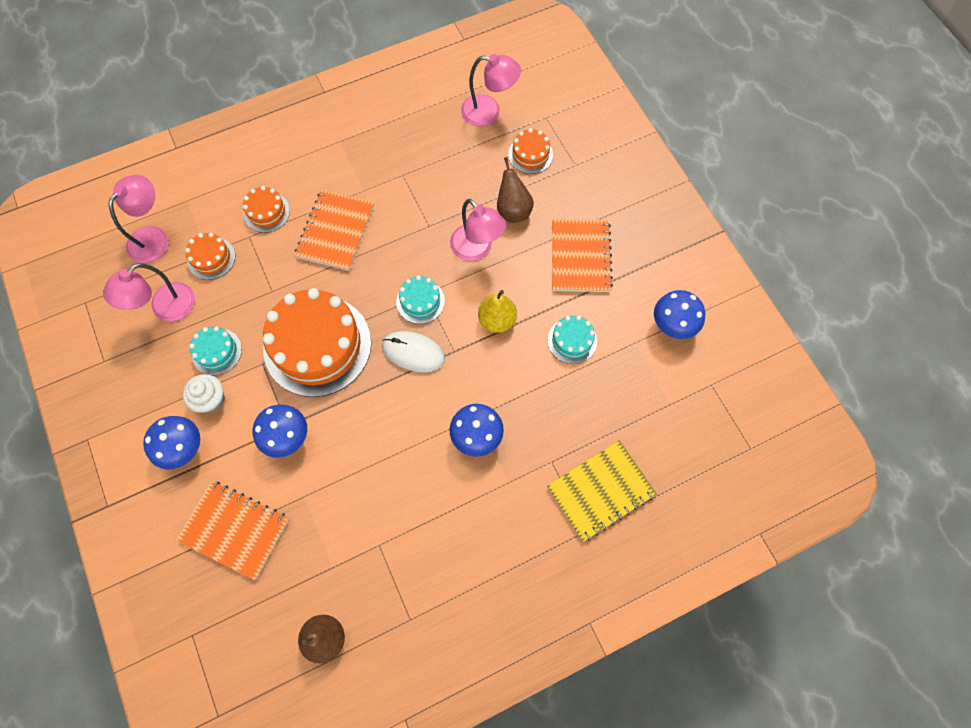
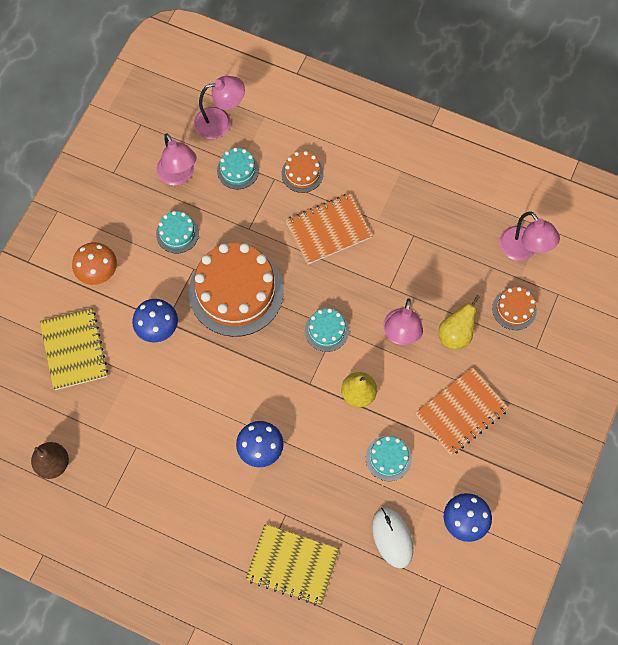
camera: 50 degrees right, 0 degrees up
(166, 309) = (179, 176): pink lamp -> pink lamp turned 120 degrees counterclockwise
(184, 449) = (98, 273): blue mushroom -> orange mushroom
(211, 258) = (238, 170): orange cake -> turquoise cake
(211, 400) = (143, 260): white cupcake -> none
(234, 530) = (74, 350): orange notebook -> yellow notebook
(413, 352) = (285, 357): white mouse -> white mouse (392, 537)
(513, 210) = (455, 335): brown pear -> yellow pear

